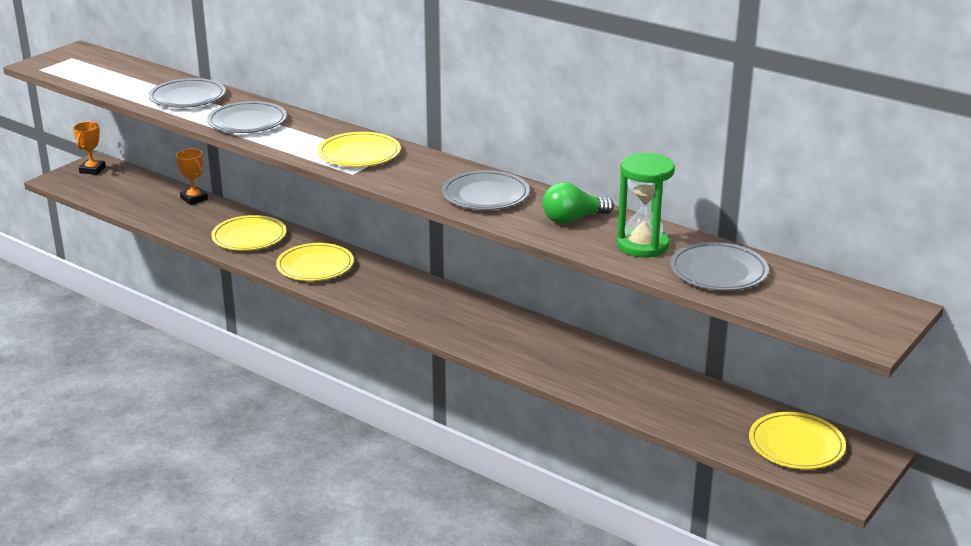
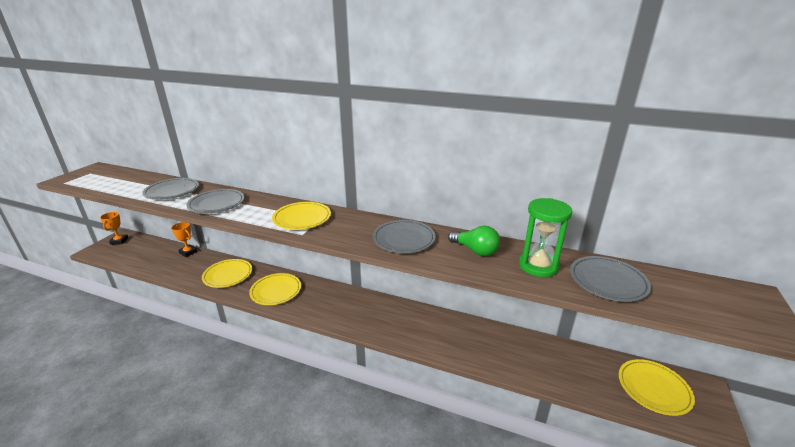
camera: 15 degrees left, 0 degrees up
(573, 219) = (475, 250): green light bulb -> green light bulb turned 105 degrees counterclockwise

